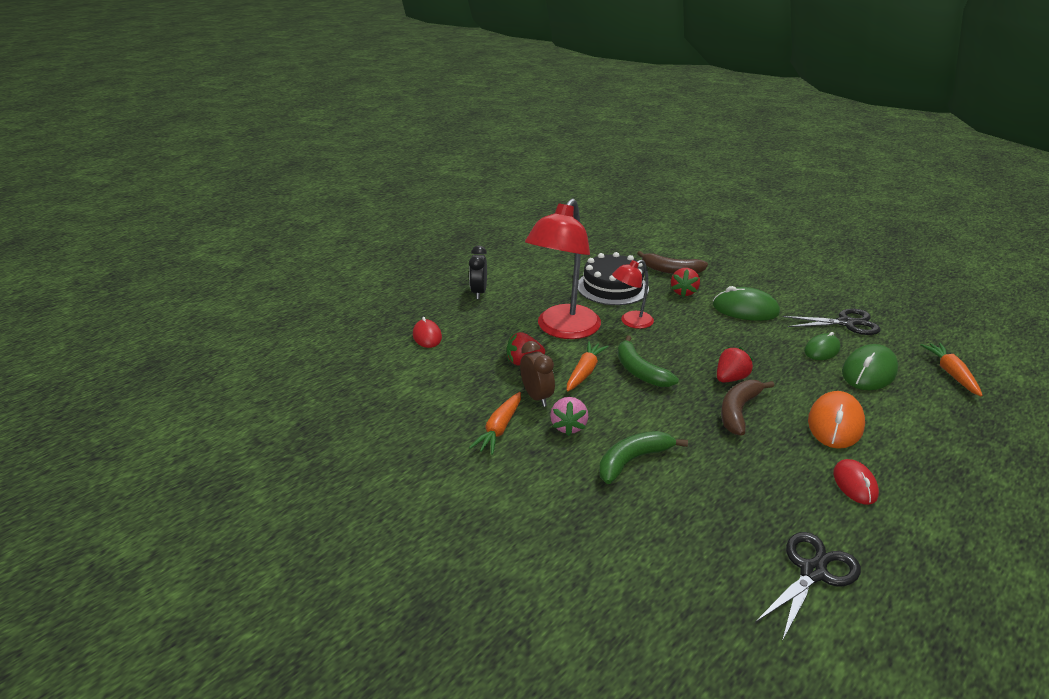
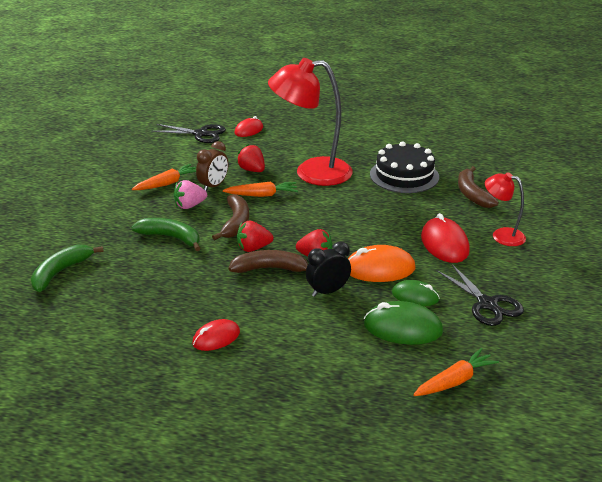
camera: 60 degrees right, 0 degrees up
(479, 292) = (327, 129): black clock -> black clock (328, 291)
(499, 429) = (167, 183): orange carrot -> orange carrot turned 150 degrees clockwise
(631, 322) = (355, 196): red lamp -> red lamp (501, 235)
(631, 405) = (236, 223): none -> brown banana
(640, 371) = (285, 216): green banana -> green banana (60, 272)
(683, 292) = (438, 208): red strawberry -> red strawberry (253, 248)
(745, 309) = (444, 244): green mouse -> red mouse
(813, 572) = (101, 330): black scissors -> black scissors (201, 134)
(835, 424) = (295, 318): orange mouse -> orange mouse (379, 269)

